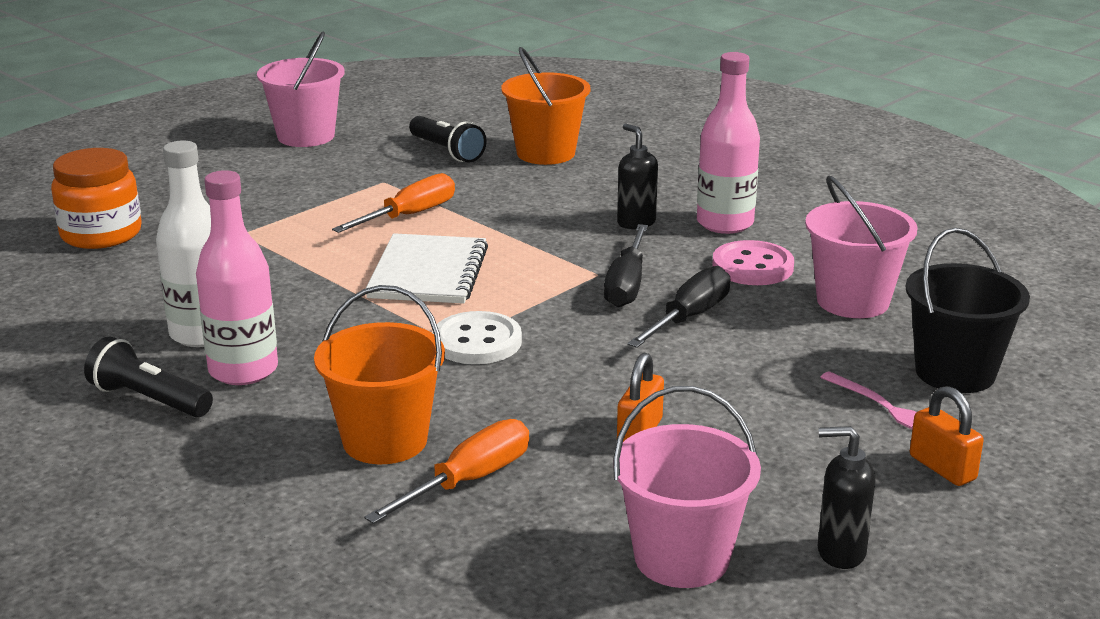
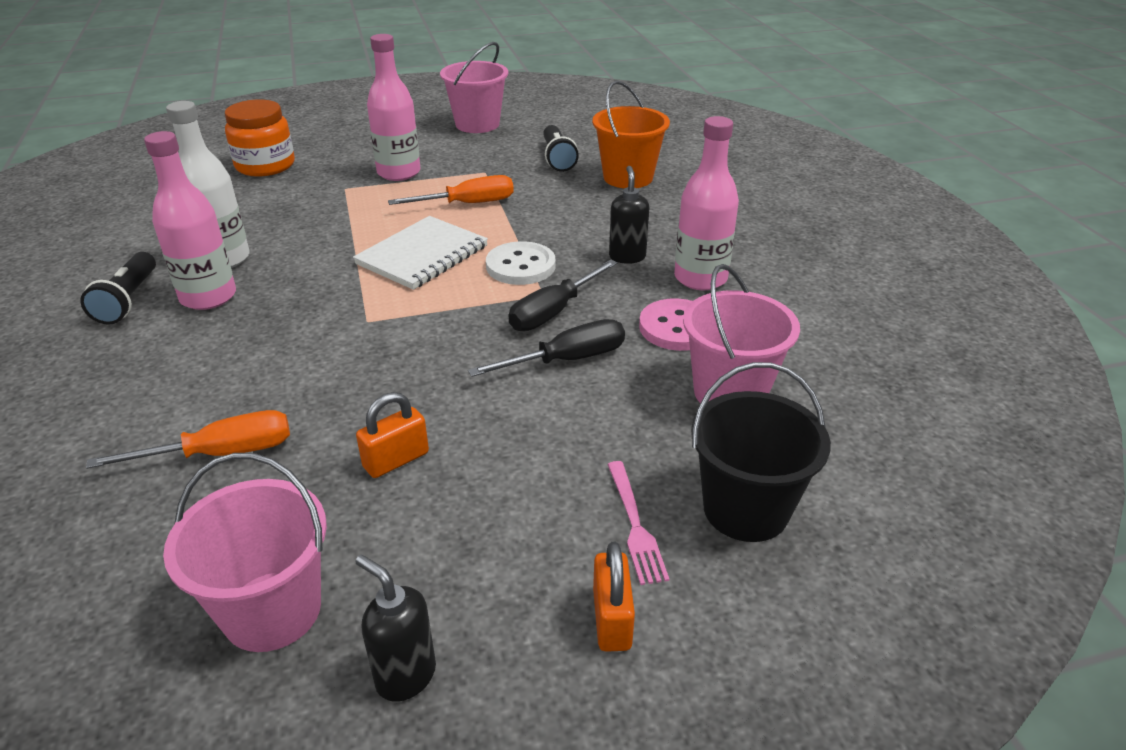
camera: 30 degrees right, 10 degrees up
(149, 399) = (128, 300): black flashlight -> black flashlight turned 150 degrees counterclockwise
(284, 204) = (399, 173): none -> pink bottle
(385, 440) = (215, 392): orange bucket -> none
(477, 342) = (382, 326): white button -> white button (520, 266)

